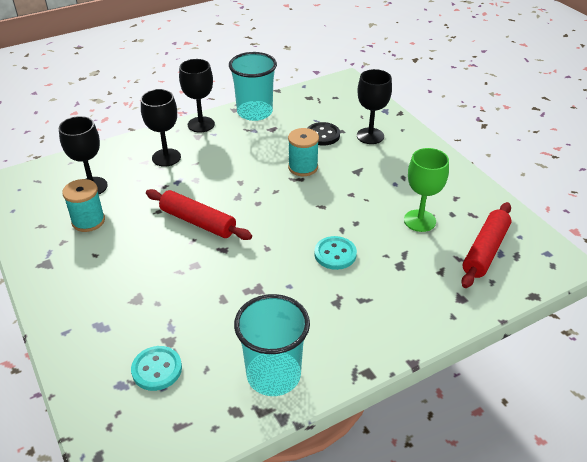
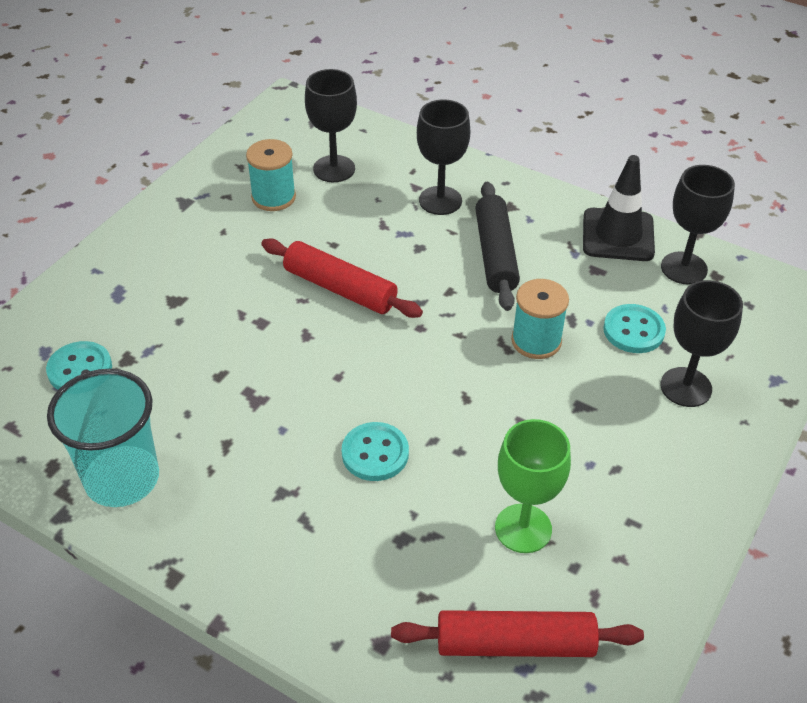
camera: 60 degrees right, 5 degrees up
(198, 222) = (340, 288): red rolling pin -> red rolling pin turned 60 degrees counterclockwise
(201, 124) = (538, 197): black goblet -> black goblet (684, 268)
(228, 155) = (495, 254): none -> black rolling pin
(255, 112) = (618, 235): turquoise cup -> black traffic cone
(322, 135) = (633, 330): black button -> turquoise button

